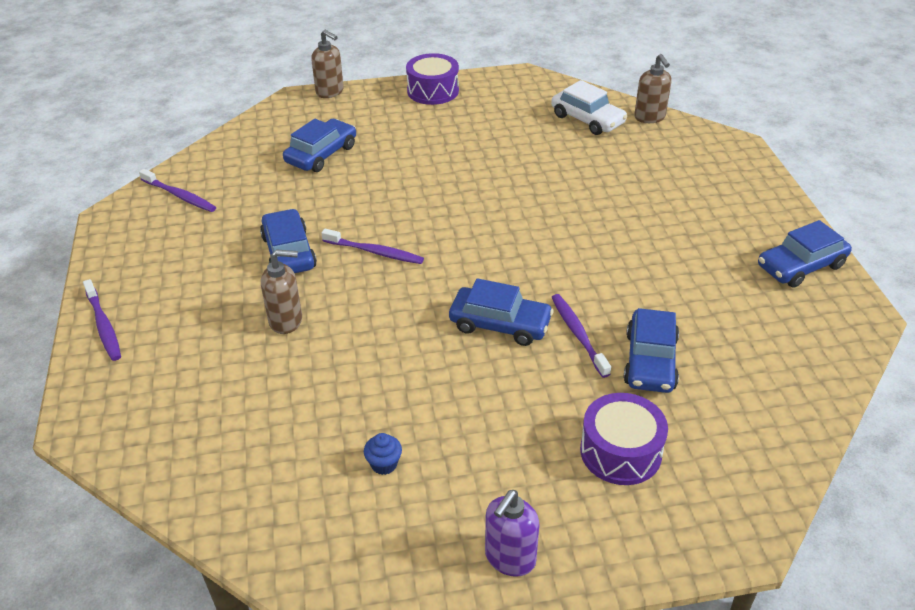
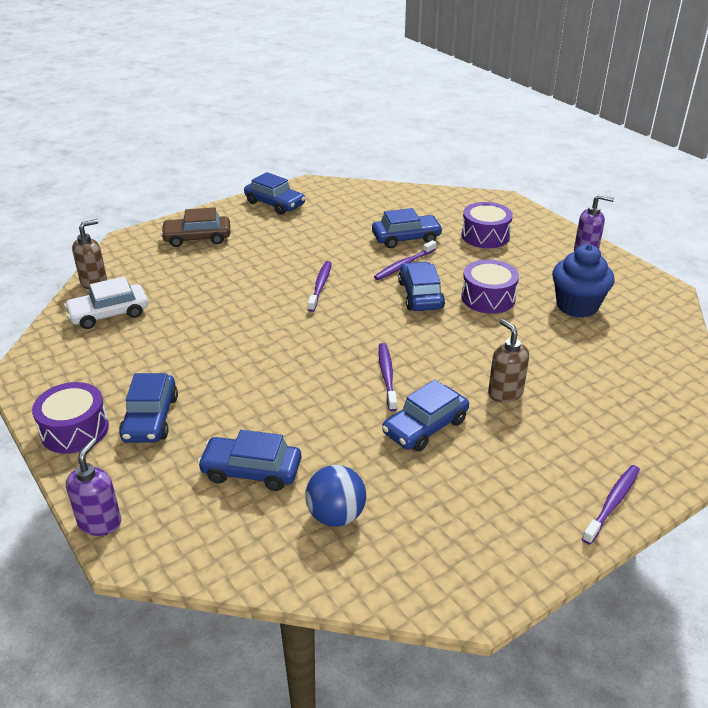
camera: 115 degrees left, 5 degrees down
(180, 196) = (397, 557): purple toothbrush -> purple toothbrush (320, 286)
(242, 180) = (336, 515): none -> blue ball
(330, 92) = (100, 522): brown soap dispenser -> purple soap dispenser
(384, 464) = (577, 306): blue cupcake -> blue cupcake, size x2.36
(420, 121) = (150, 418): none -> blue car
(457, 382) = (488, 298): none -> purple drum
(587, 119) = (109, 314): white car -> white car turned 135 degrees counterclockwise
(722, 189) = (197, 238): none -> brown car

